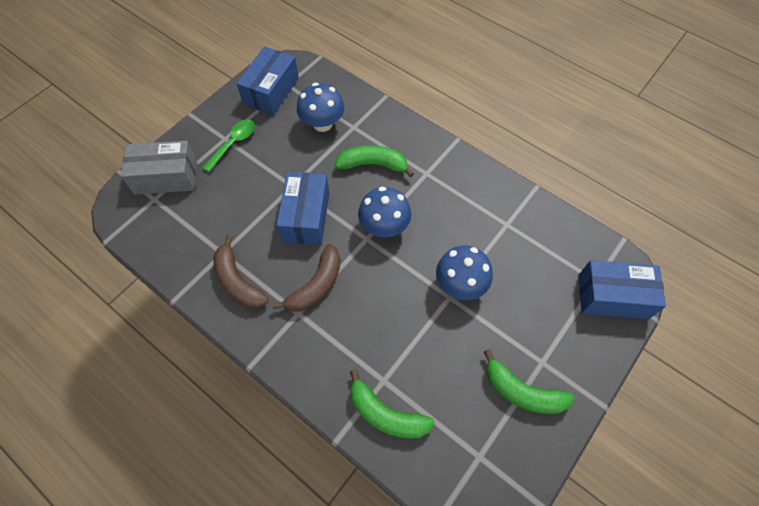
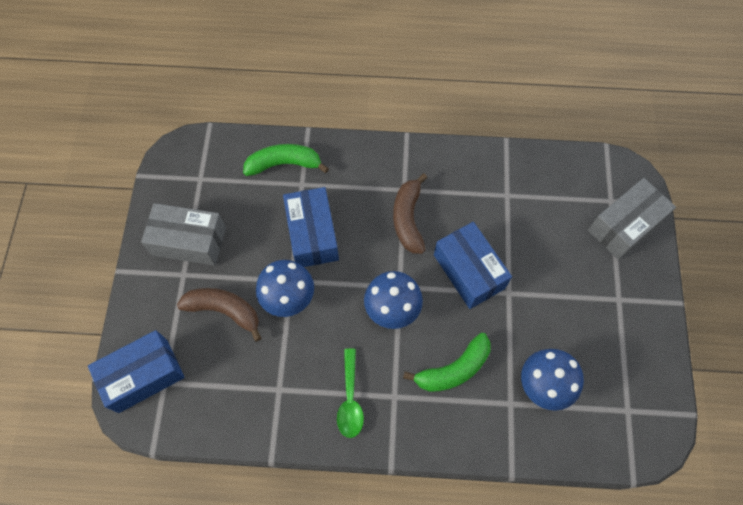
camera: 145 degrees right, 5 degrees up
(233, 143) = (604, 299): green spoon -> green spoon (350, 399)
(238, 281) = (472, 182): brown banana -> brown banana (224, 311)
(271, 91) = (634, 389): blue box -> blue box (312, 234)
(522, 392) = (189, 241): green banana -> grey box

